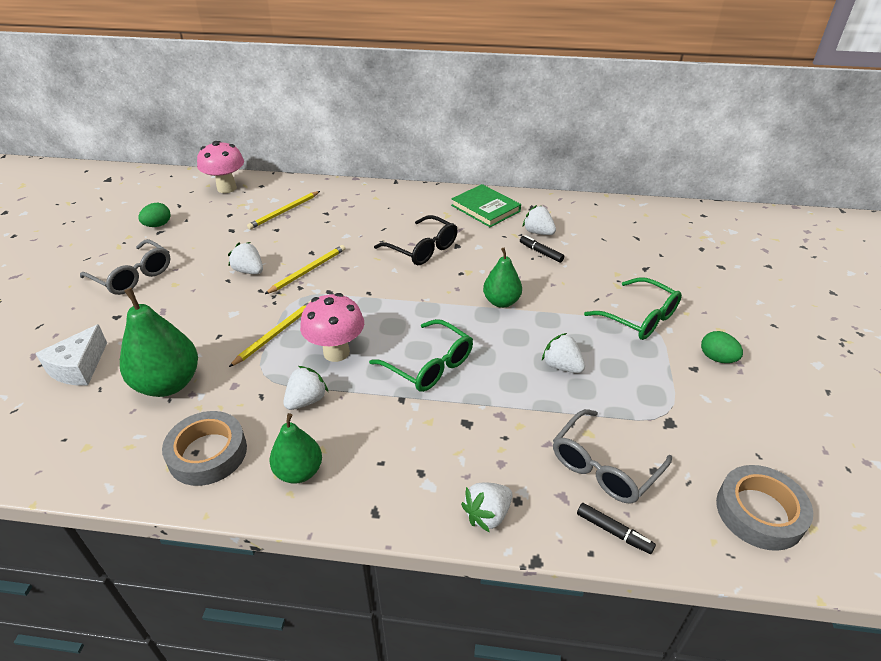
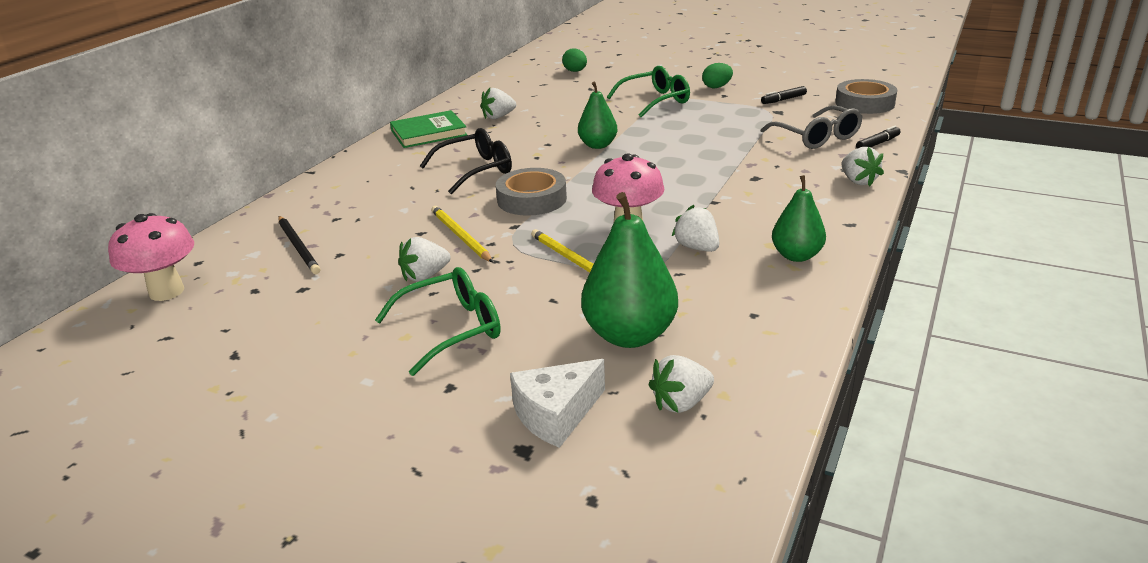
camera: 70 degrees left, 10 degrees down
(79, 367) = (556, 414): white cheese -> white cheese turned 105 degrees clockwise
(133, 276) = (349, 376): grey glasses -> none
(158, 225) = (211, 357): green egg -> green egg (575, 71)
(207, 453) = (758, 306): grey tape -> grey tape (532, 199)
(284, 212) = (298, 247): yellow pencil -> black pencil
(429, 365) = (673, 185): green glasses -> green glasses (452, 329)
(541, 252) = (533, 120): black marker -> black marker (783, 100)
(561, 366) = (701, 135): white strawberry -> white strawberry (681, 403)

